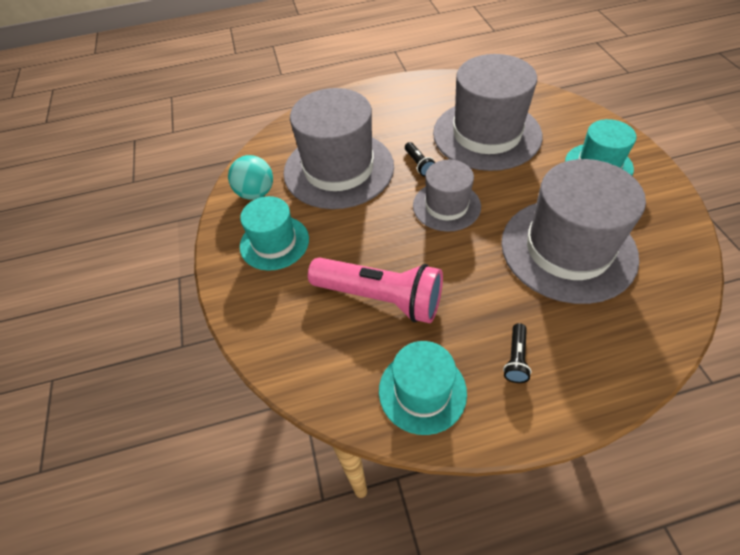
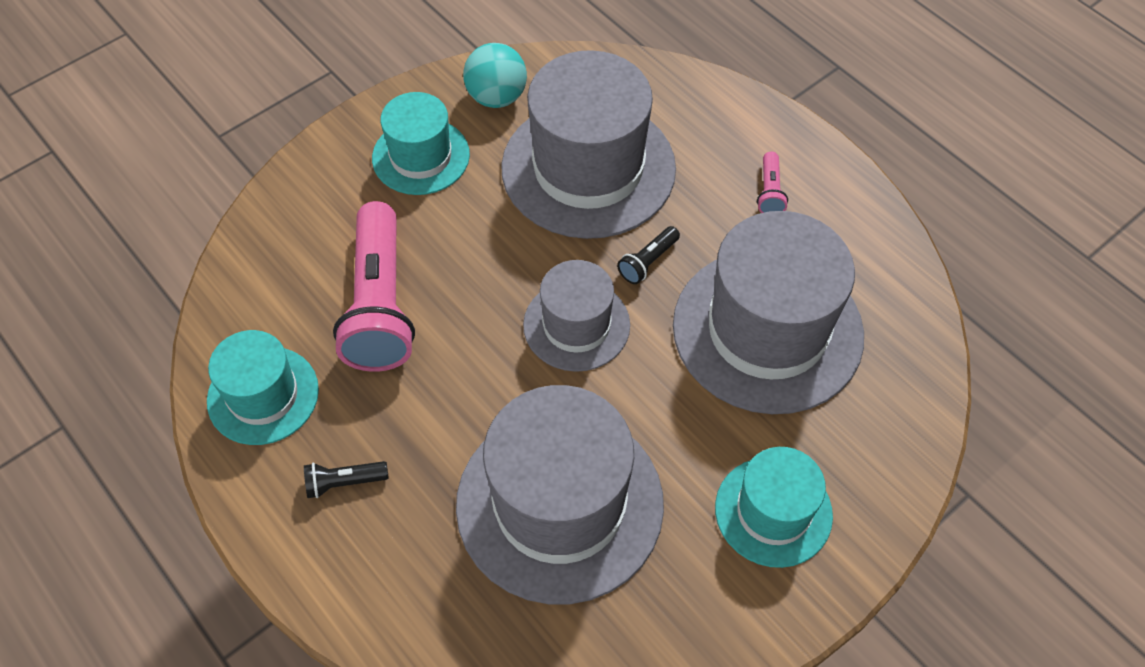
camera: 60 degrees right, 5 degrees up
(401, 108) = (770, 192): none -> pink flashlight

